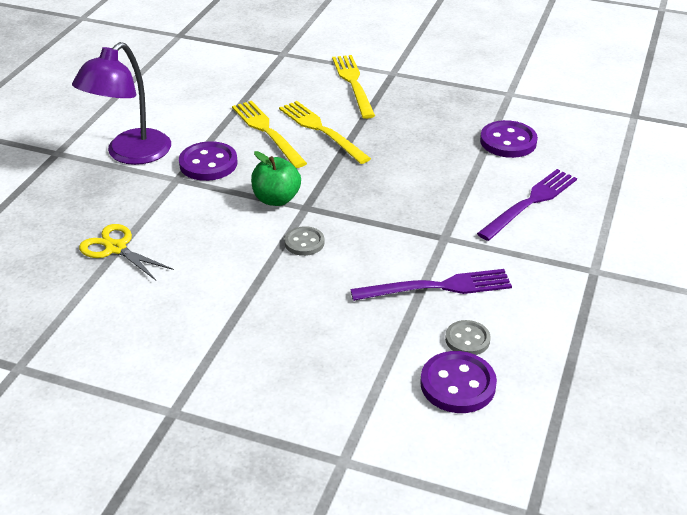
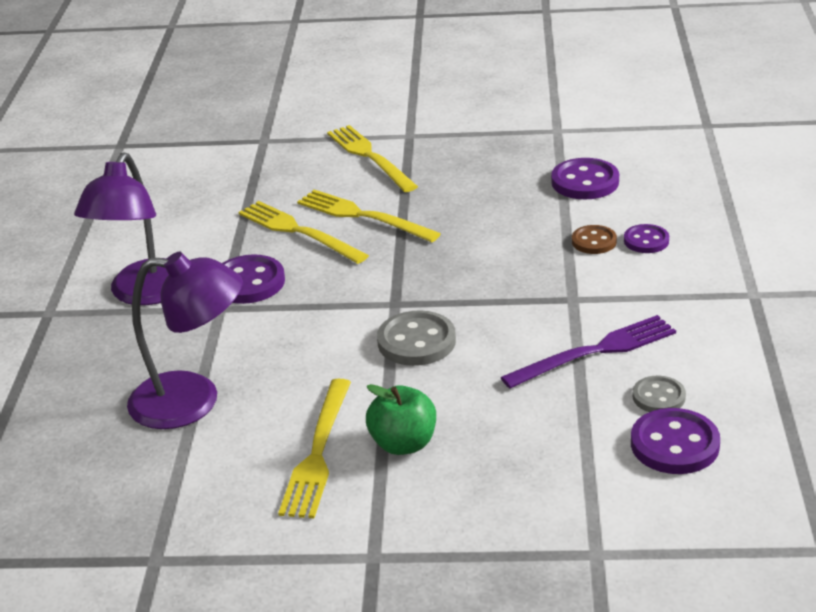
camera: 15 degrees left, 5 degrees down
(116, 248) = (193, 401): yellow scissors -> purple lamp
(180, 314) = (317, 453): none -> yellow fork
(276, 199) = (355, 303): green apple -> green apple (403, 444)
(304, 242) = (416, 341): grey button -> grey button, size x1.61
(488, 193) = (594, 241): none -> brown button
(530, 203) = (646, 241): purple fork -> purple button

